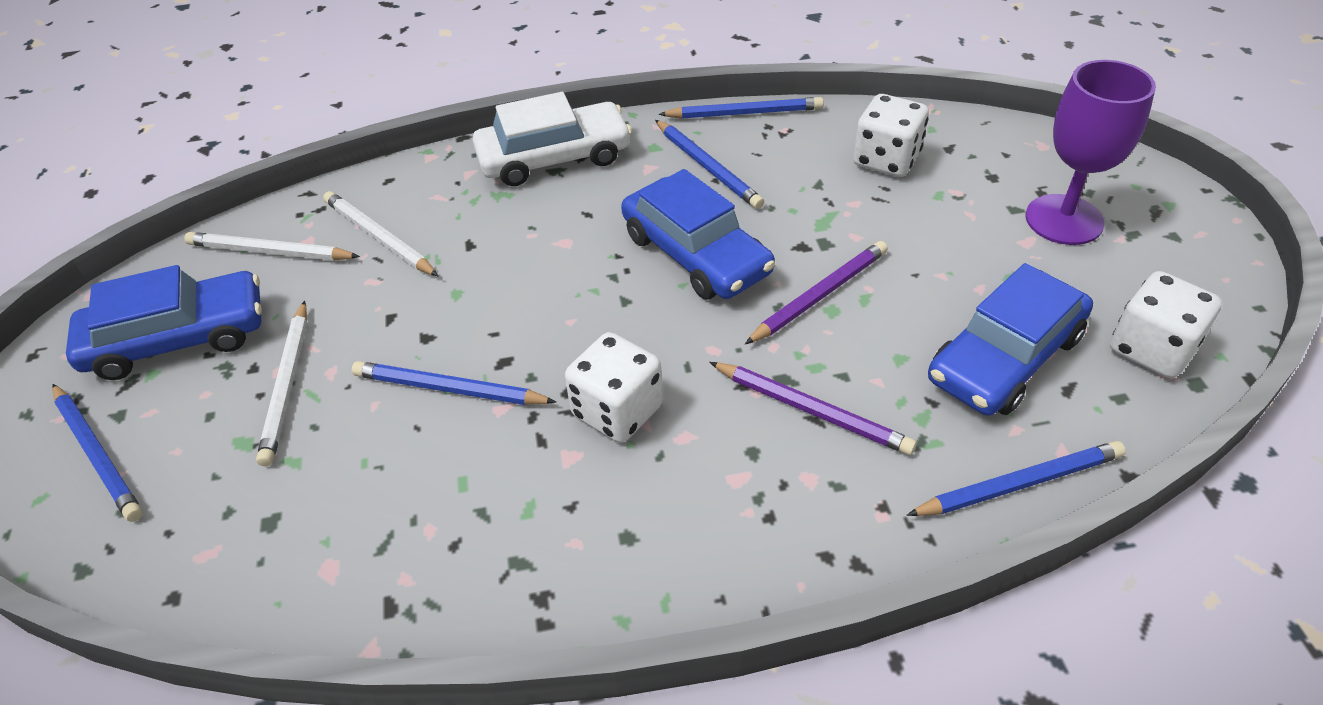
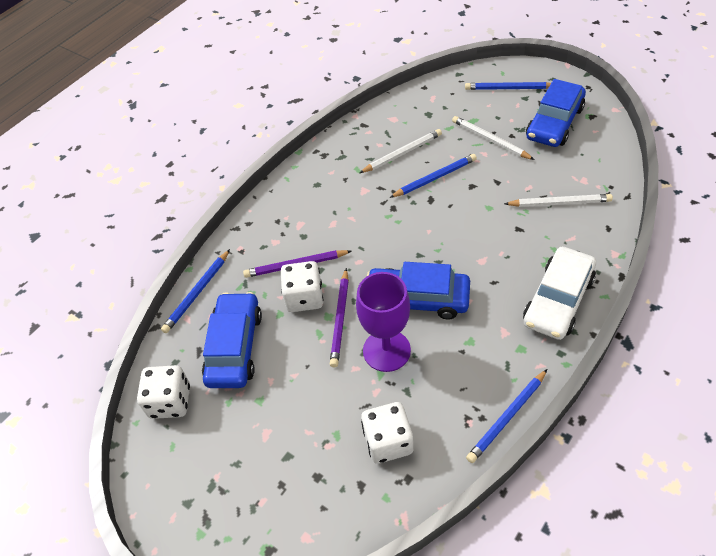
camera: 140 degrees right, 5 degrees up
(270, 252) = (588, 166): white pencil -> white pencil (402, 153)
(617, 411) = (366, 214): white dice -> white dice (304, 298)
(707, 167) = (476, 356): blue pencil -> none
(1064, 220) = (255, 467): purple goblet -> purple goblet (386, 350)

